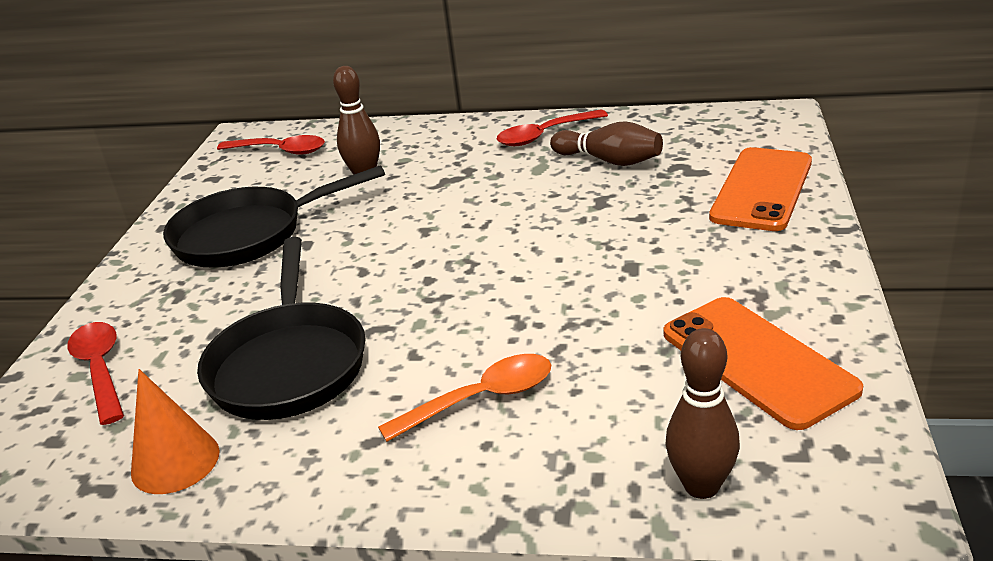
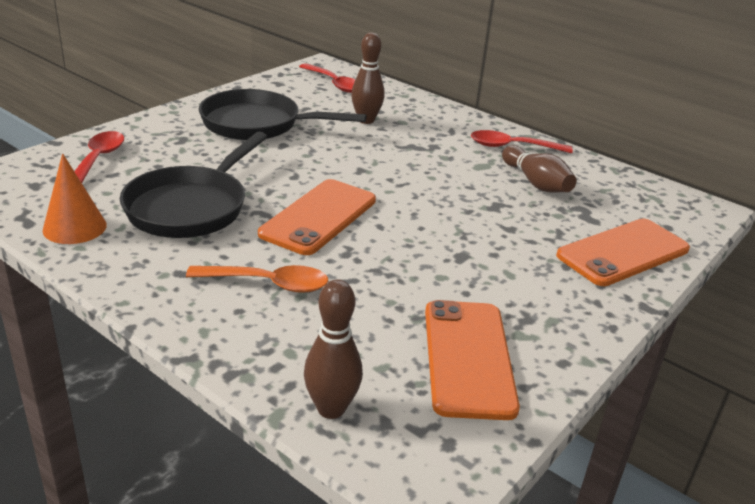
camera: 25 degrees right, 0 degrees up
(444, 301) = (319, 217): none -> orange phone

